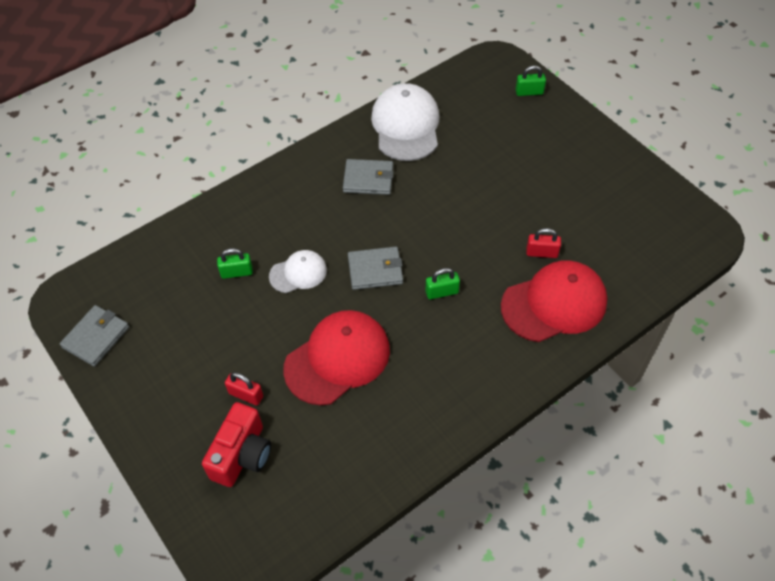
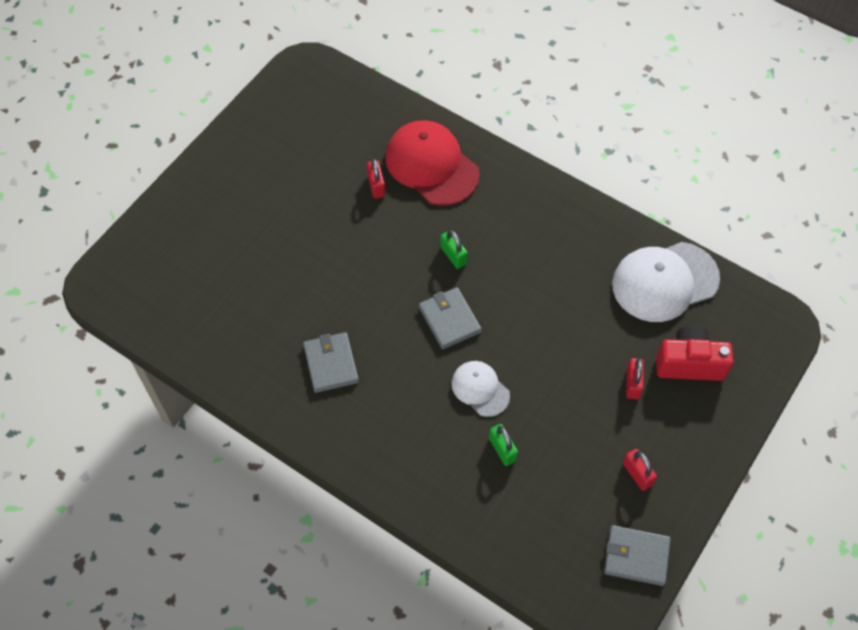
camera: 110 degrees left, 5 degrees up
(162, 365) = (637, 474): none -> red padlock
(337, 359) = (562, 320): red cap -> none
(406, 125) = (237, 350): white cap -> white cap (664, 282)
(529, 92) = (150, 241): green padlock -> none

